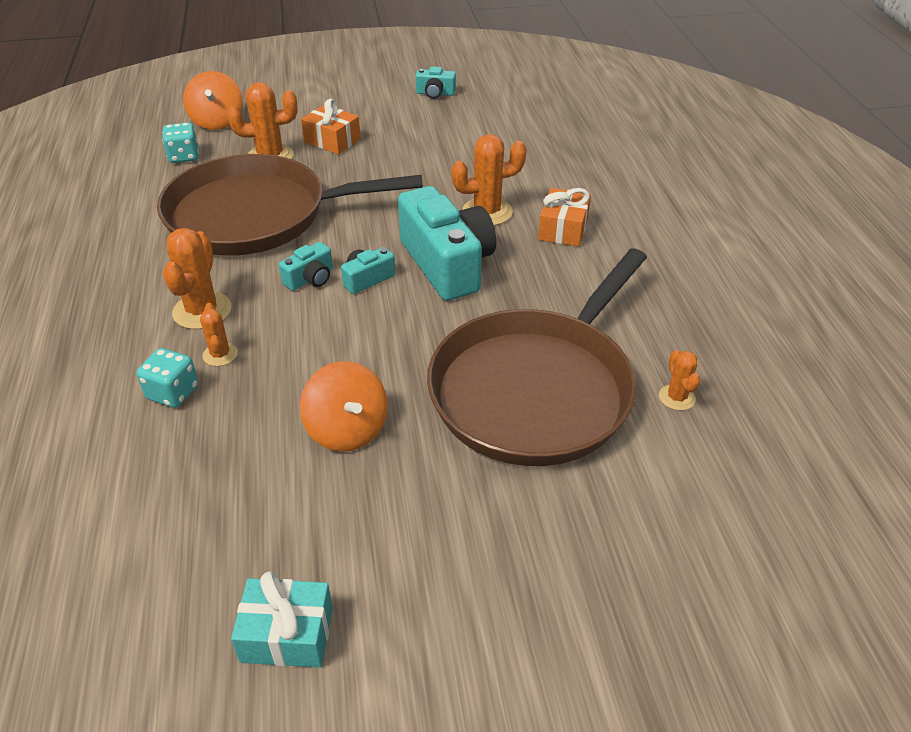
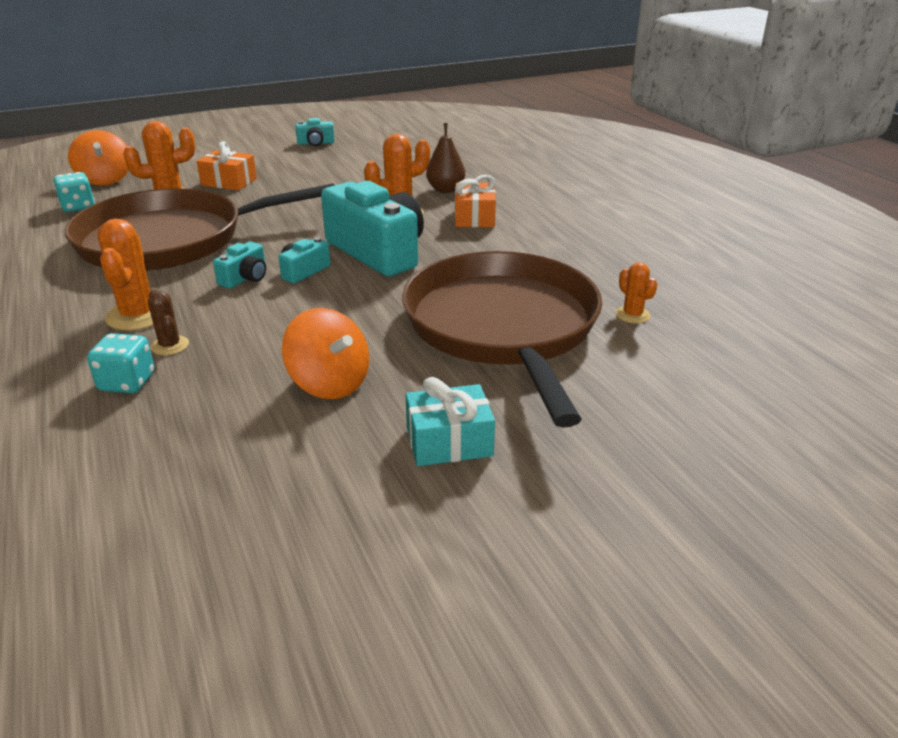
camera: 15 degrees left, 10 degrees down
(220, 354) = (170, 346): orange cactus -> brown cactus
(287, 634) = (332, 560): turquoise gift -> turquoise gift (449, 442)
(536, 389) = (503, 327): brown pan -> brown pan turned 150 degrees clockwise
(547, 183) = (445, 190): none -> brown pear

